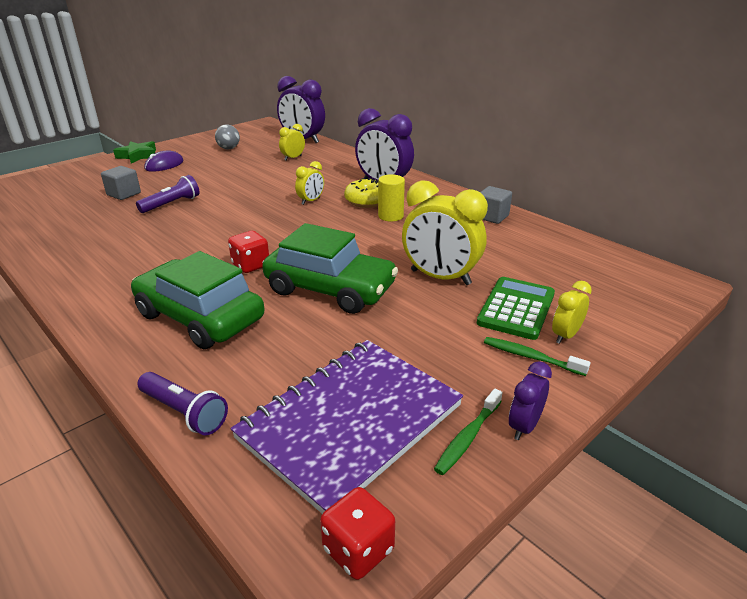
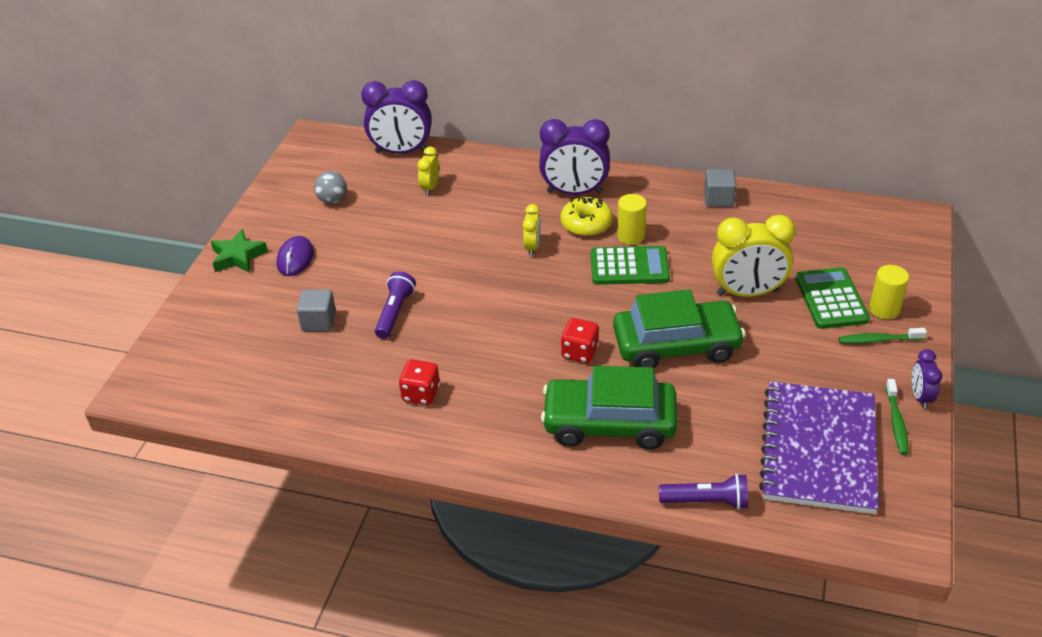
camera: 30 degrees left, 10 degrees up
(358, 550) = (906, 521): red dice -> red dice (421, 394)
(364, 231) = (629, 266): none -> green calculator
(565, 335) = (884, 309): yellow clock -> yellow cylinder

